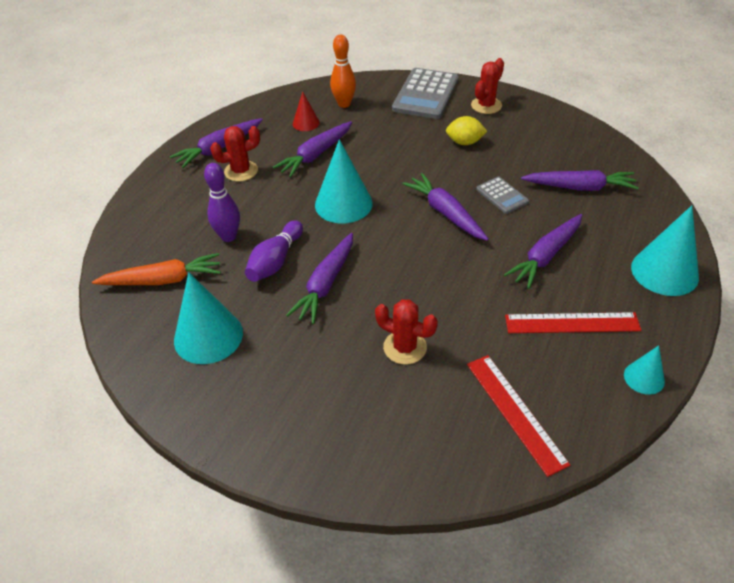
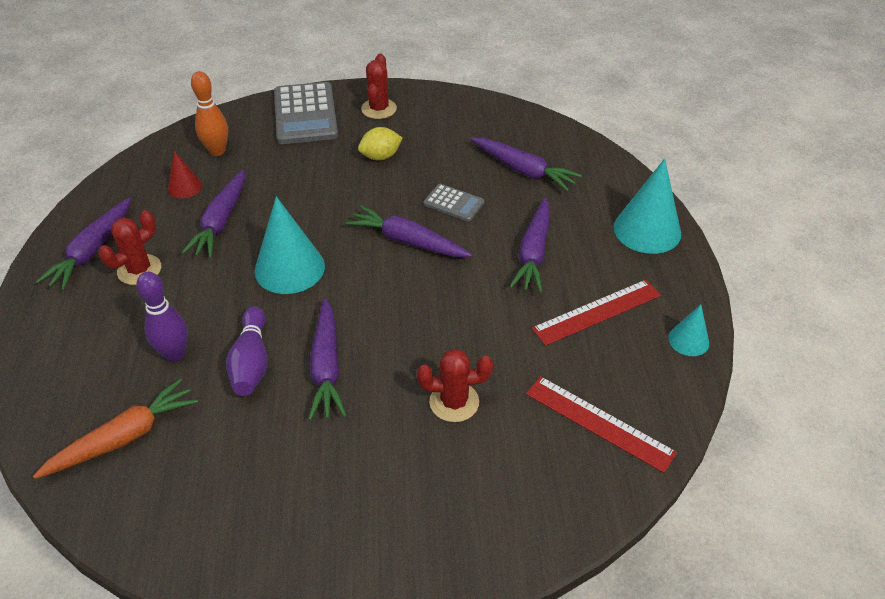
camera: 30 degrees left, 0 degrees up
(208, 336) = (226, 481): turquoise cone -> none
(579, 187) = (523, 170): purple carrot -> purple carrot turned 60 degrees clockwise

